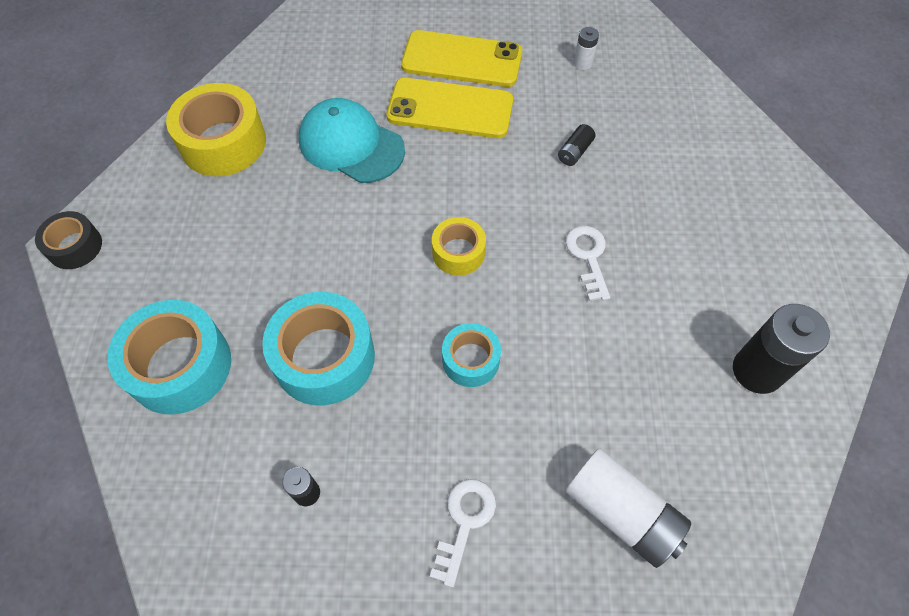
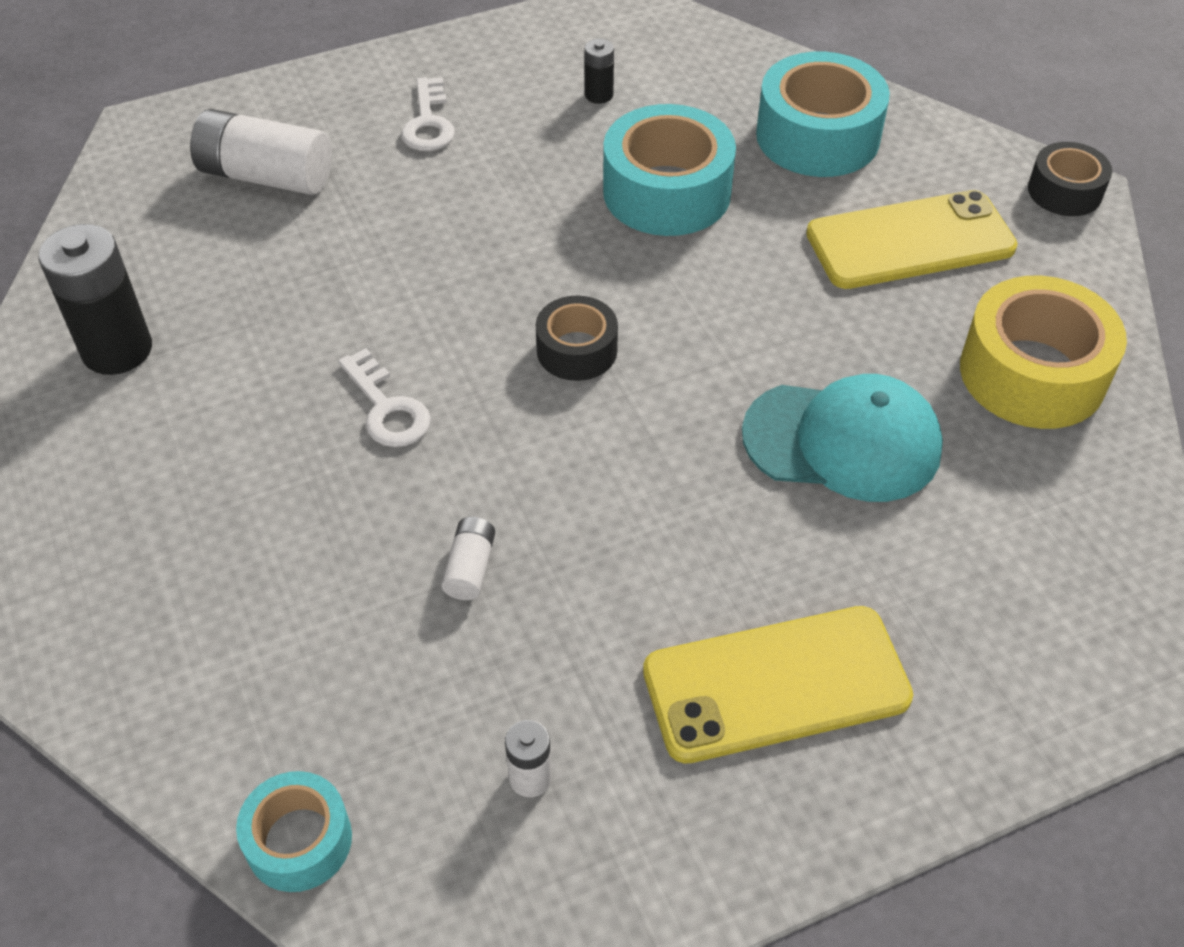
camera: 155 degrees right, 10 degrees down
(450, 109) = (729, 567): yellow phone -> yellow phone (910, 241)
(458, 252) = (577, 350): yellow tape -> black tape
(470, 360) = (493, 244): turquoise tape -> turquoise tape (299, 840)
(574, 152) = (470, 568): black battery -> white battery

